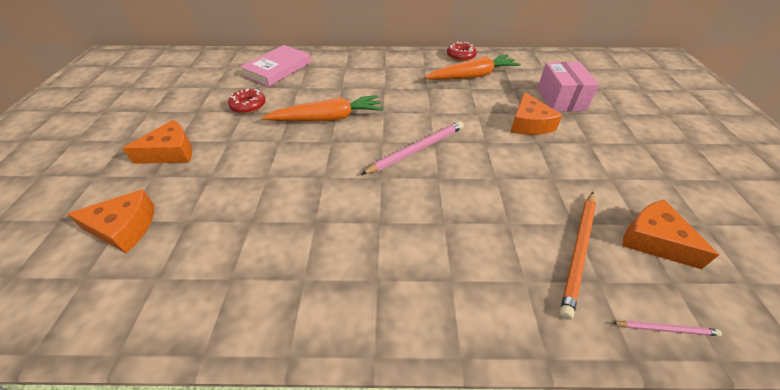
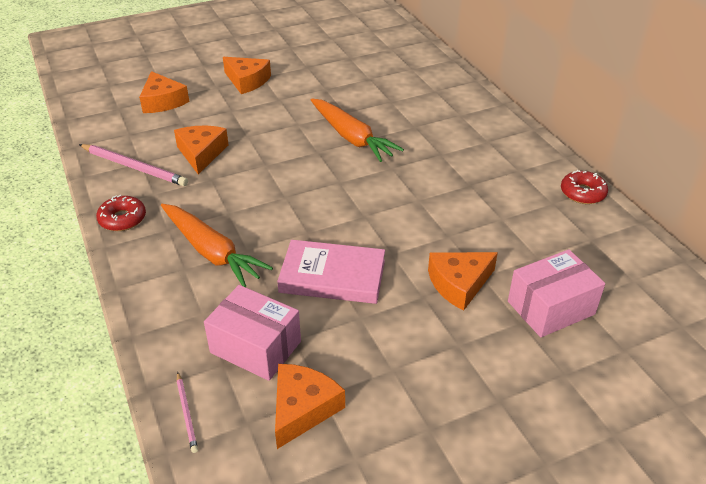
camera: 65 degrees right, 5 degrees down
(248, 106) = (336, 87): red donut -> red donut (122, 219)
(263, 218) = (201, 153): none -> orange cheese
(278, 69) = (414, 76): pink book -> pink book (332, 276)
(417, 149) = (343, 207): pink pencil -> pink pencil (134, 167)
(472, 76) = (535, 215): orange carrot -> orange carrot (212, 252)
(578, 251) = (255, 347): orange pencil -> pink box

